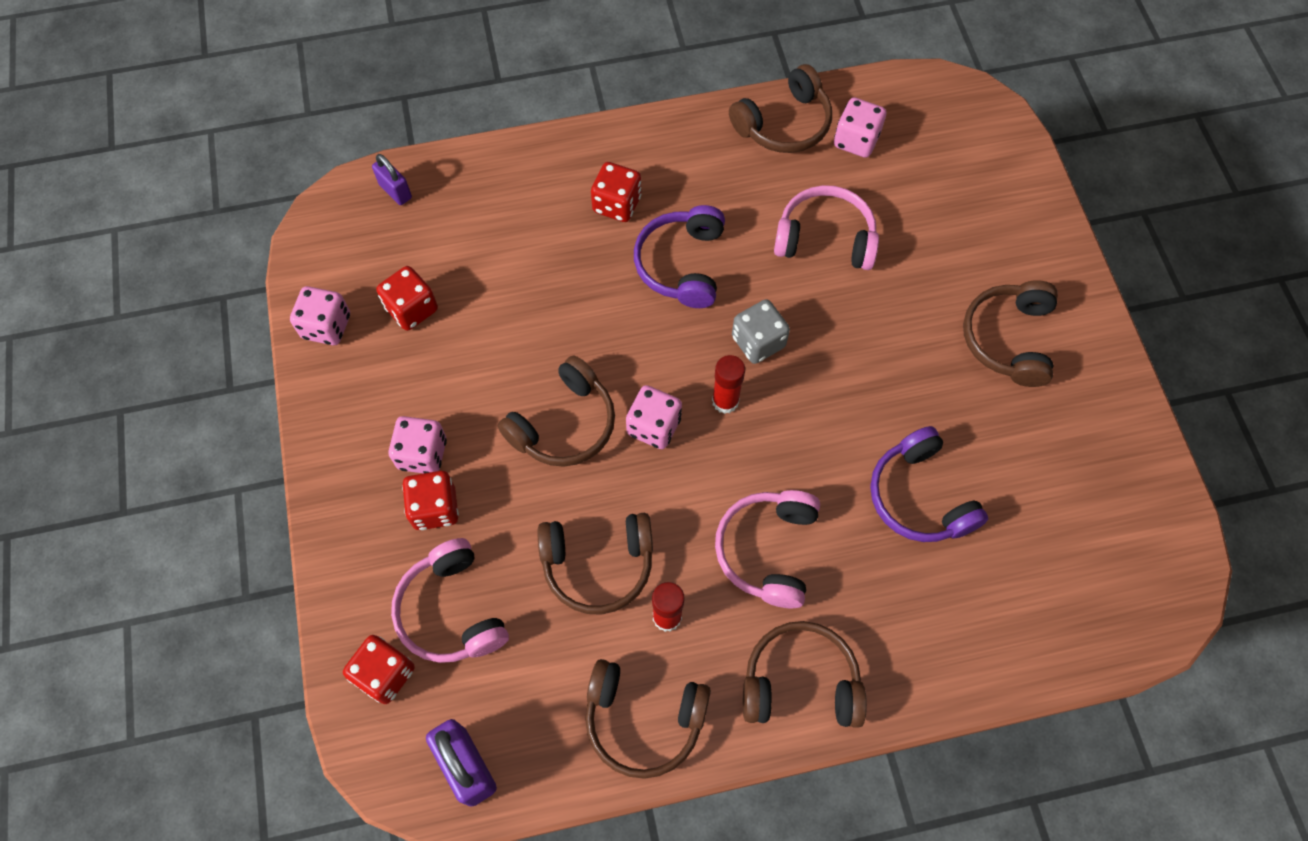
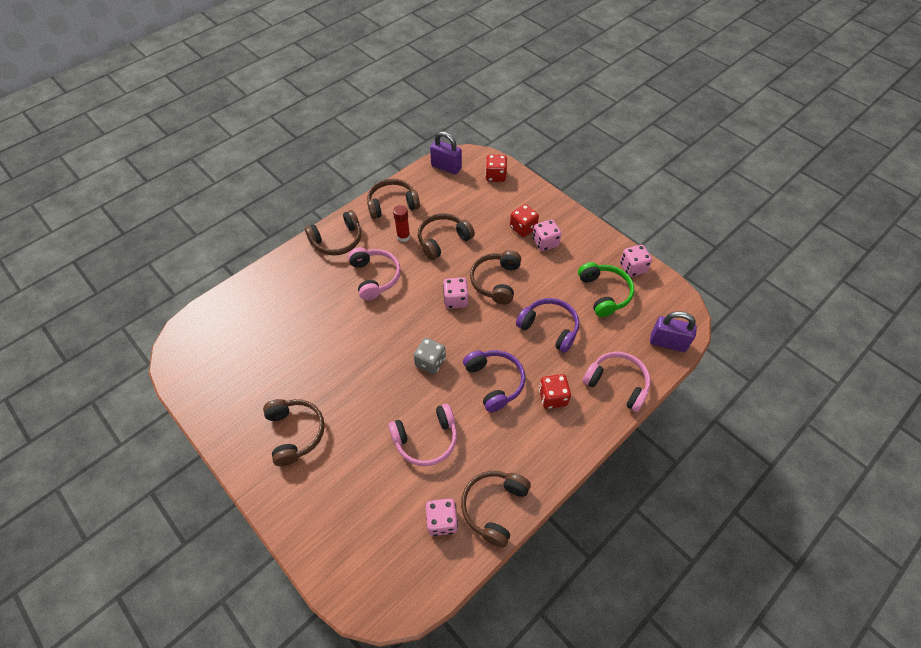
camera: 150 degrees right, 10 degrees down
(395, 191) = (668, 342): purple padlock -> purple padlock, size x1.61
(412, 309) = (604, 293): red dice -> green headphones
(451, 611) = (488, 202): pink headphones -> pink headphones (617, 383)
(725, 401) = (429, 326): red glue stick -> none
(919, 496) = (315, 330): purple headphones -> purple headphones (549, 328)

